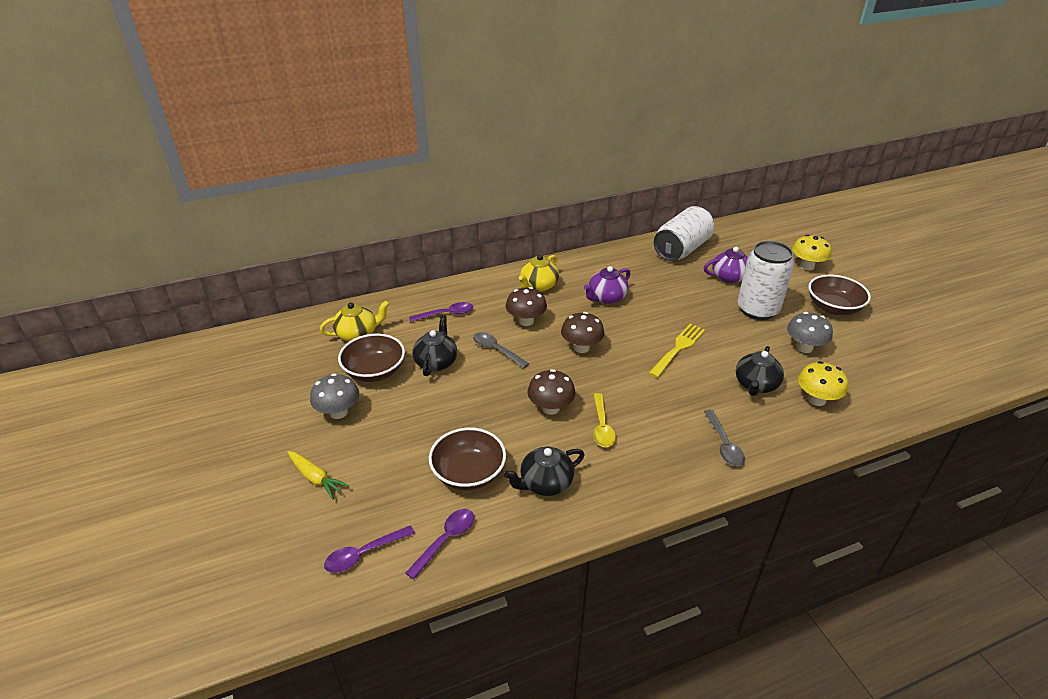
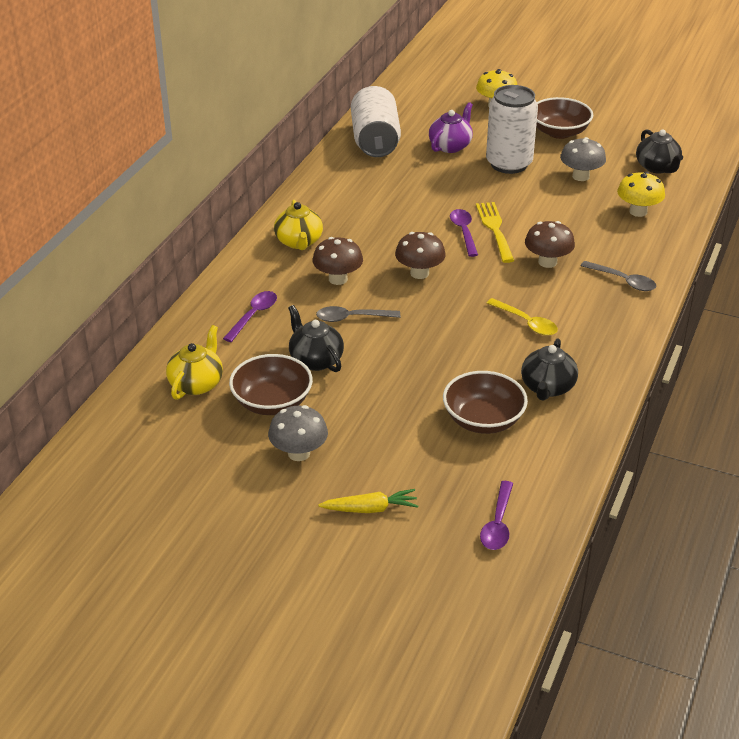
camera: 45 degrees left, 0 degrees up
(445, 540) = (539, 472): purple spoon -> purple spoon (464, 232)
(550, 408) = (469, 334): brown mushroom -> brown mushroom (547, 262)
(606, 298) = (376, 219): purple teapot -> none
(756, 385) = (586, 225): black teapot -> black teapot (657, 167)

